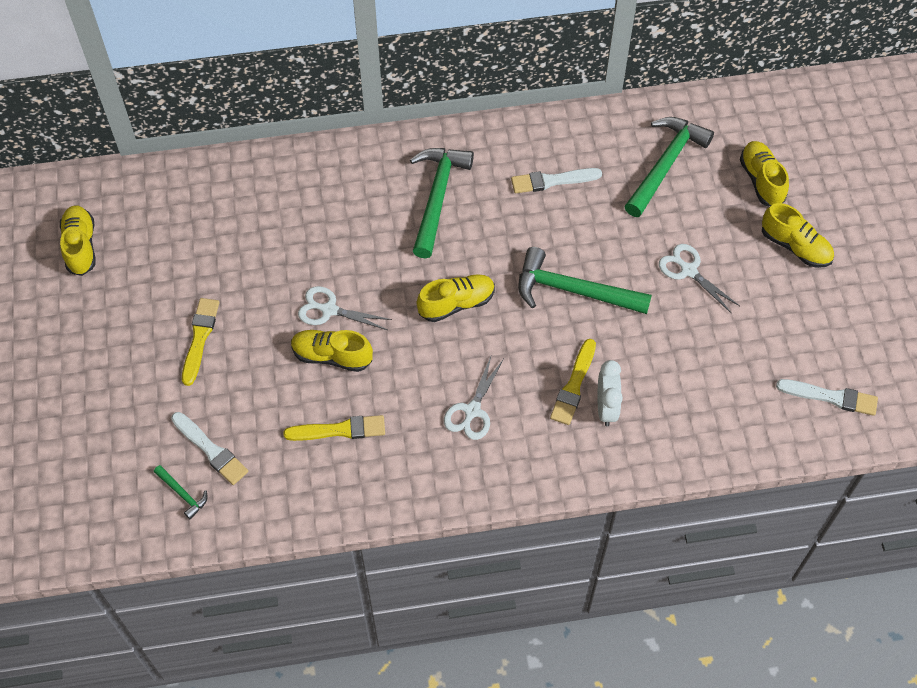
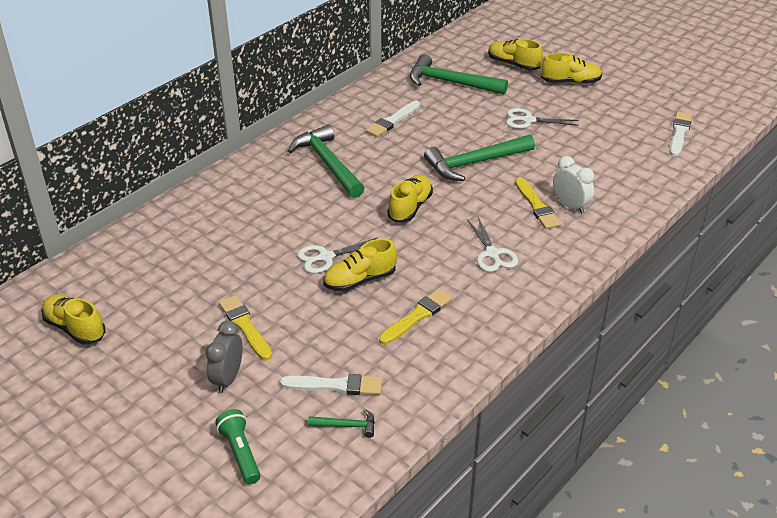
camera: 40 degrees left, 20 degrees down
(90, 458) = (240, 453): none -> green flashlight
(142, 381) = (227, 378): none -> grey clock
(665, 164) = (450, 82): green hammer -> green hammer turned 60 degrees counterclockwise
(830, 397) = (679, 133): white brush -> white brush turned 45 degrees counterclockwise

